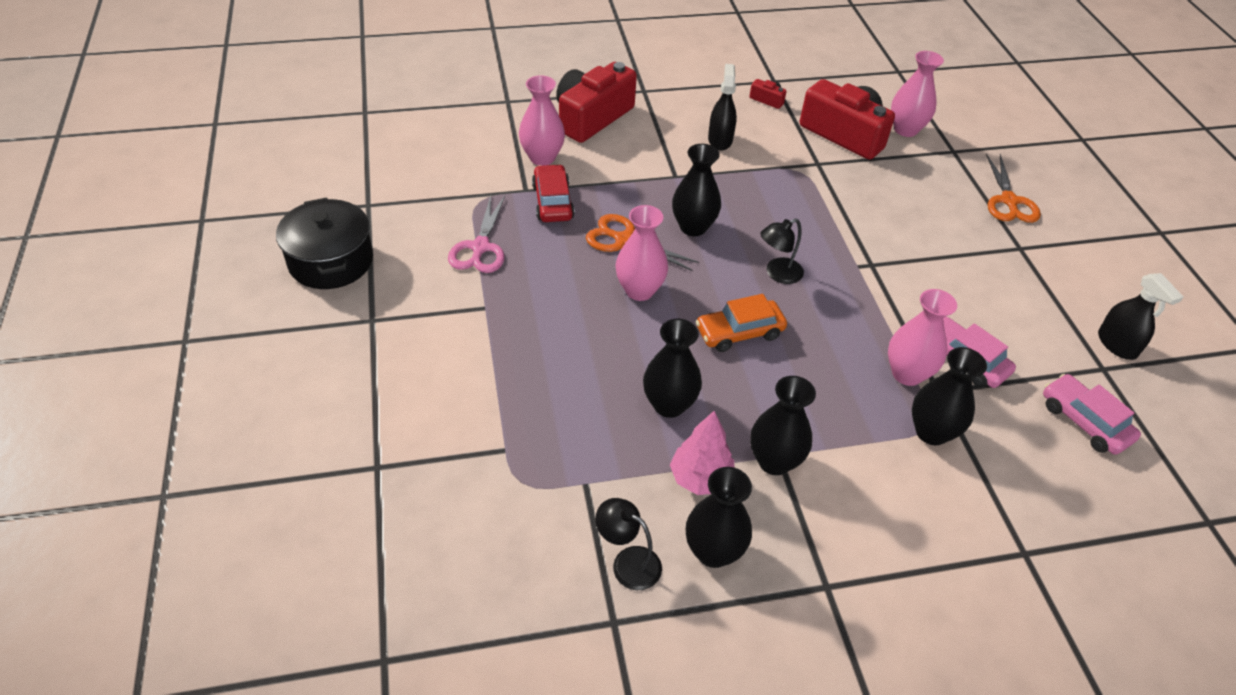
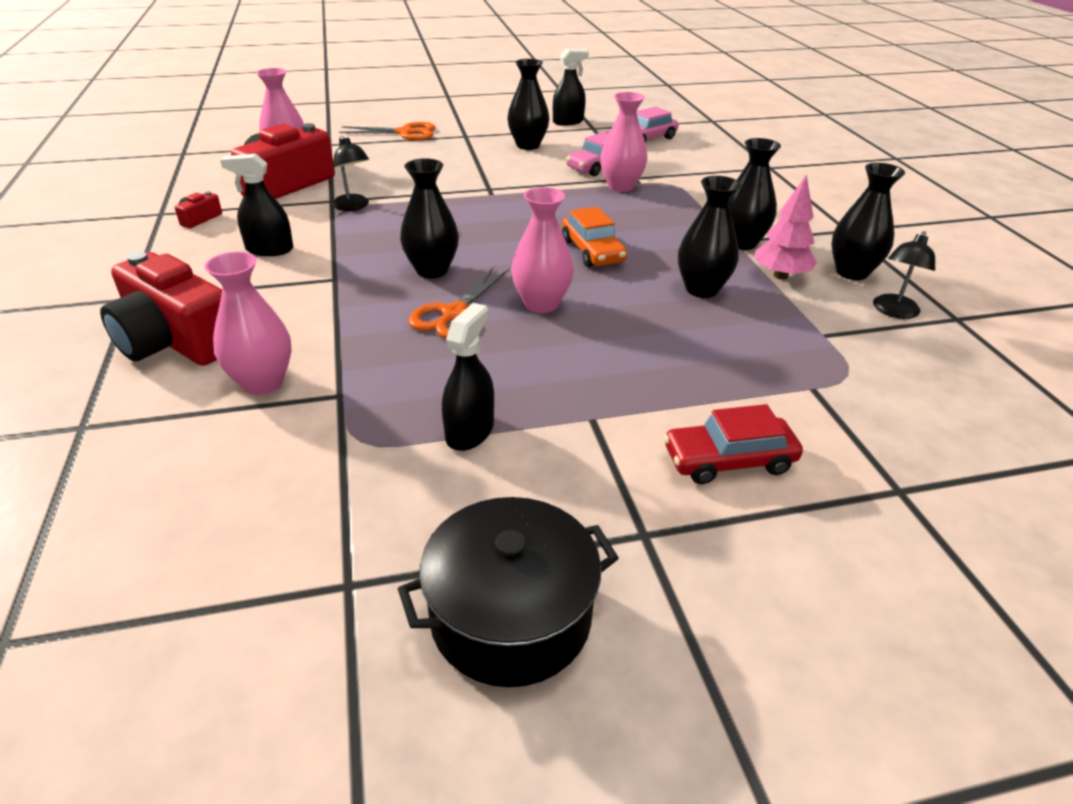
camera: 90 degrees left, 10 degrees down
(480, 247) = (469, 431): pink scissors -> black spray bottle
(553, 202) = (371, 369): red car -> red car (729, 460)
(777, 274) = (506, 229): black lamp -> black lamp (353, 206)
(931, 432) = (679, 184): black vase -> black vase (528, 145)

